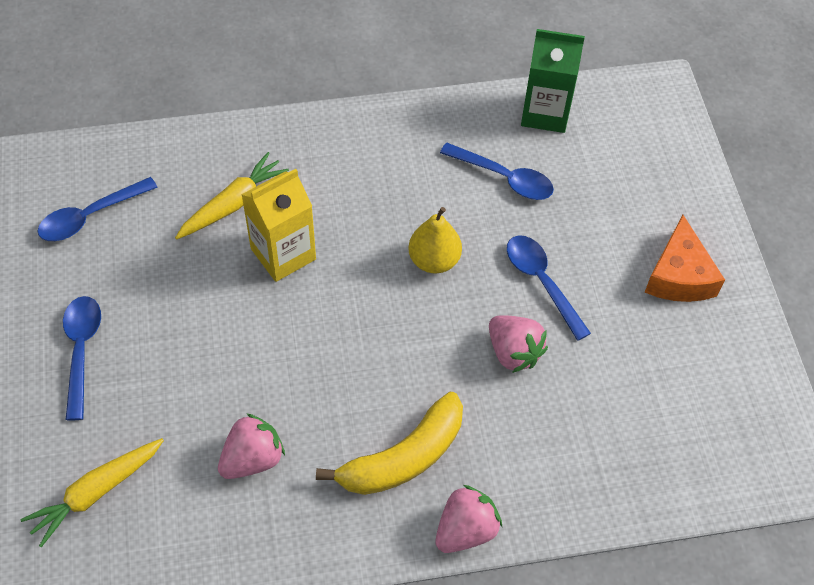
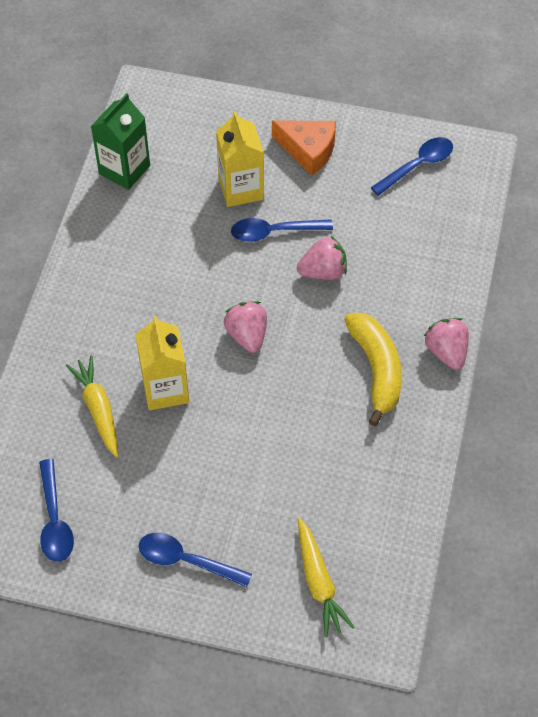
camera: 65 degrees left, 0 degrees up
(252, 459) = (336, 466): pink strawberry -> pink strawberry (247, 335)
(434, 260) = (222, 291): yellow pear -> none
(503, 178) = (170, 219): blue spoon -> blue spoon (417, 166)
(583, 228) = (241, 189): none -> yellow carton

